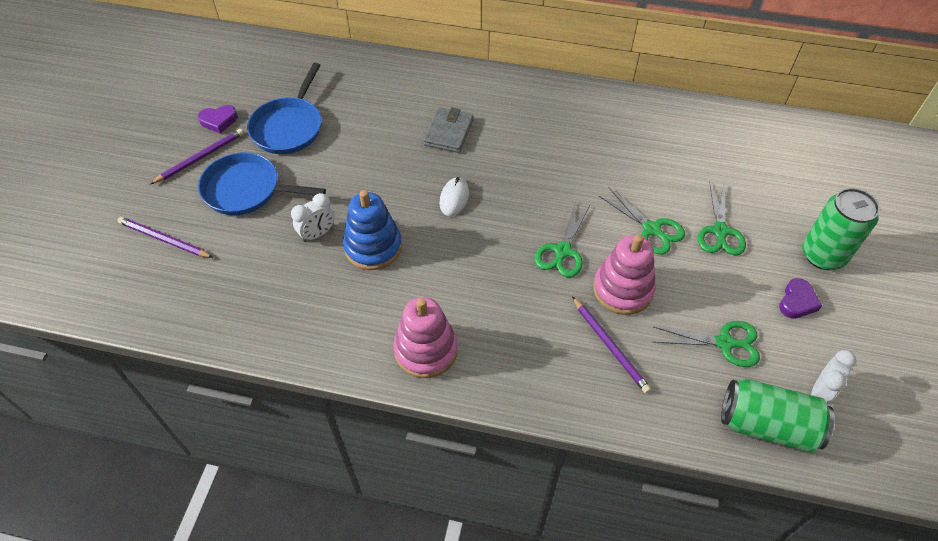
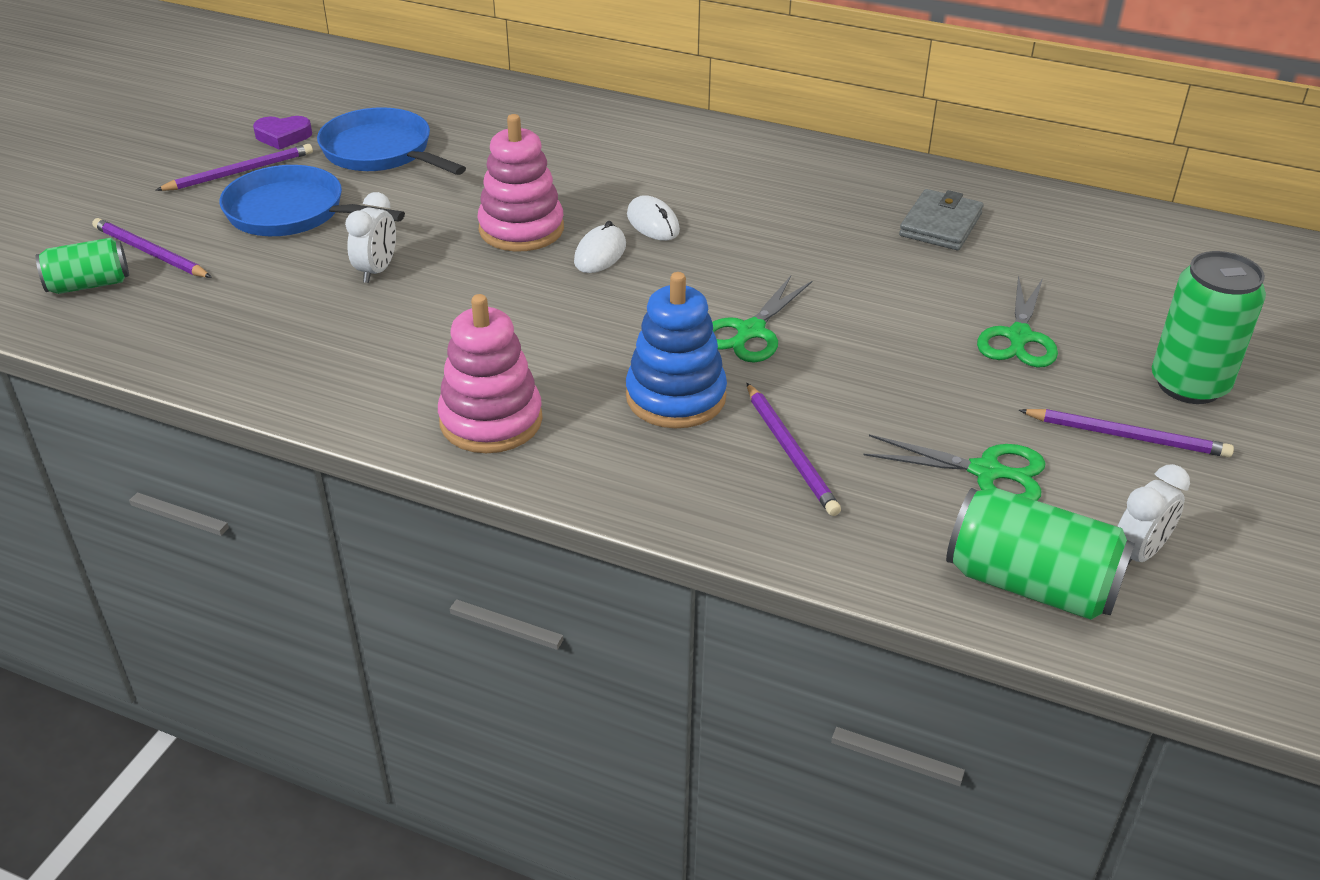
camera: 10 degrees right, 15 degrees down
(133, 274) = (89, 284): none -> green can
(289, 127) = (382, 152): blue pan -> blue pan turned 105 degrees clockwise
(317, 234) = (377, 271): white clock -> white clock turned 45 degrees counterclockwise
(373, 247) = (455, 294): blue stacking toy -> blue stacking toy (676, 397)
(448, 132) = (618, 181): grey wallet -> grey wallet (940, 225)
(480, 167) = (653, 223): none -> white mouse
(622, 289) = (834, 387): pink stacking toy -> pink stacking toy (521, 229)
(651, 229) = (905, 322): green scissors -> none
(797, 302) = (1127, 436): purple heart -> purple pencil

